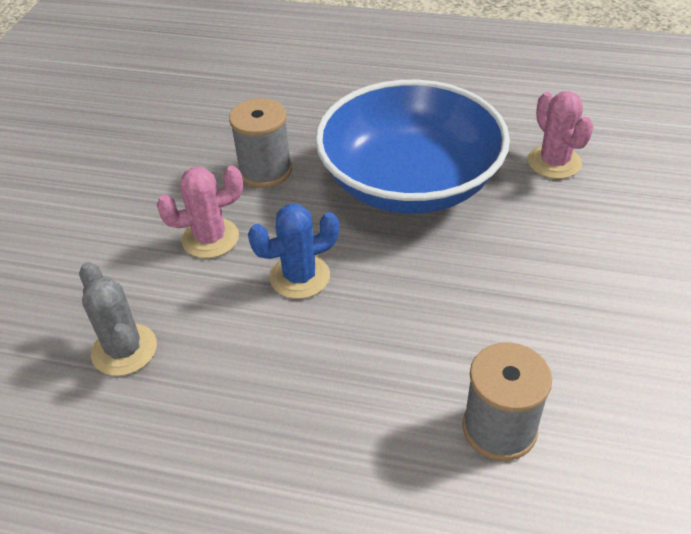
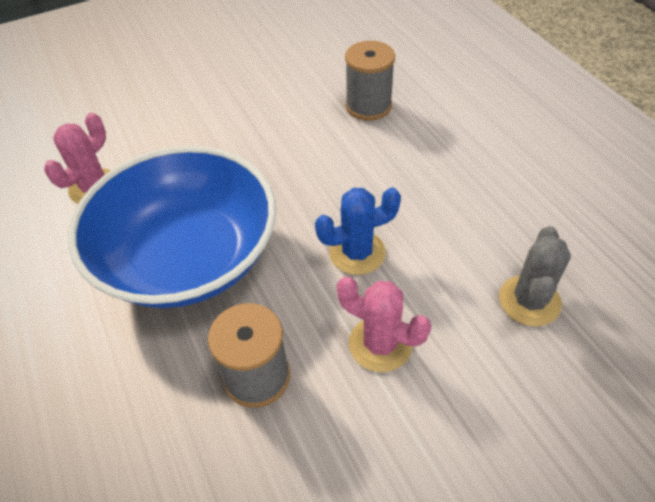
camera: 130 degrees left, 5 degrees up
(300, 277) = (357, 253): blue cactus -> blue cactus turned 45 degrees counterclockwise

